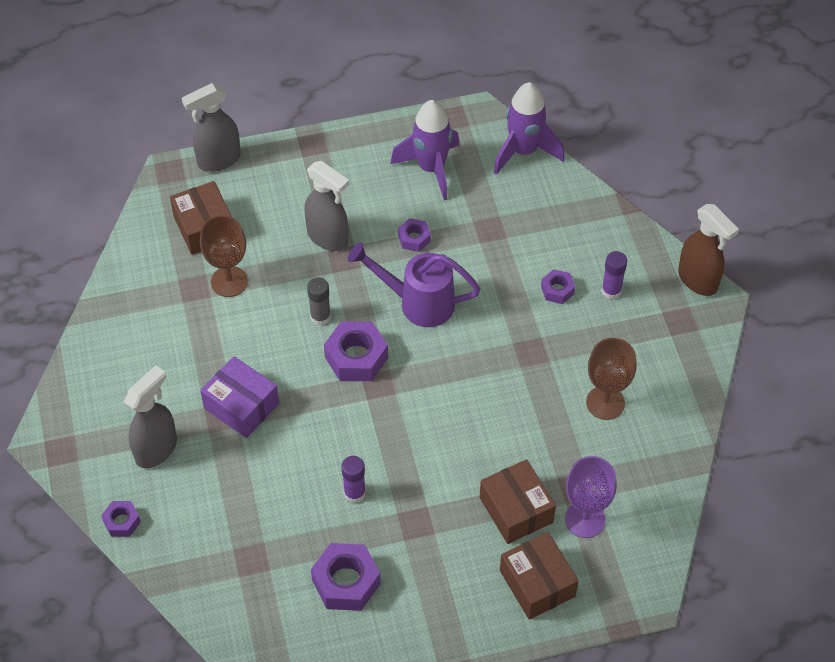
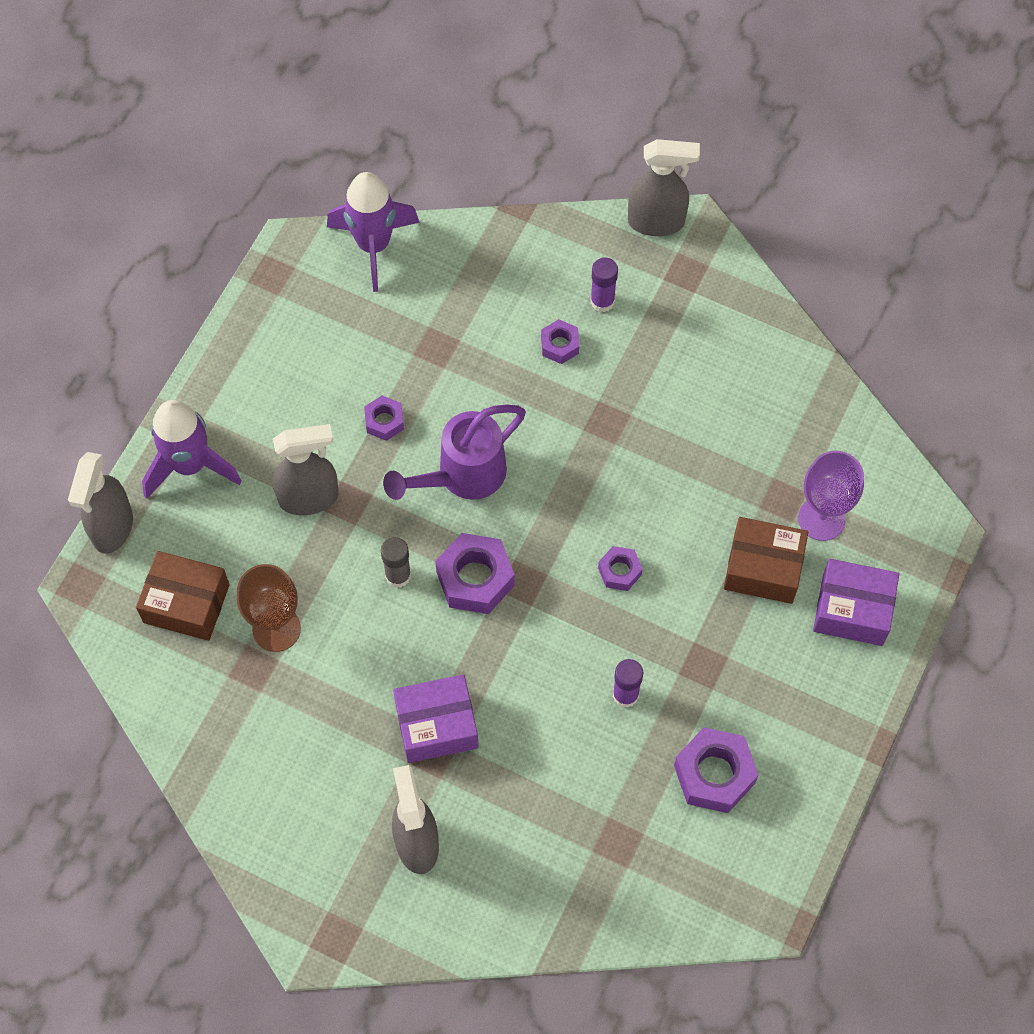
camera: 50 degrees left, 10 degrees up
(122, 522) = (472, 935): purple nut -> purple nut (619, 571)
(431, 168) = (315, 341): purple rocket -> purple rocket (190, 465)
(537, 583) = (852, 610): brown box -> purple box
(605, 403) = (717, 404): brown goblet -> none
(698, 280) = (657, 222): brown spray bottle -> grey spray bottle

